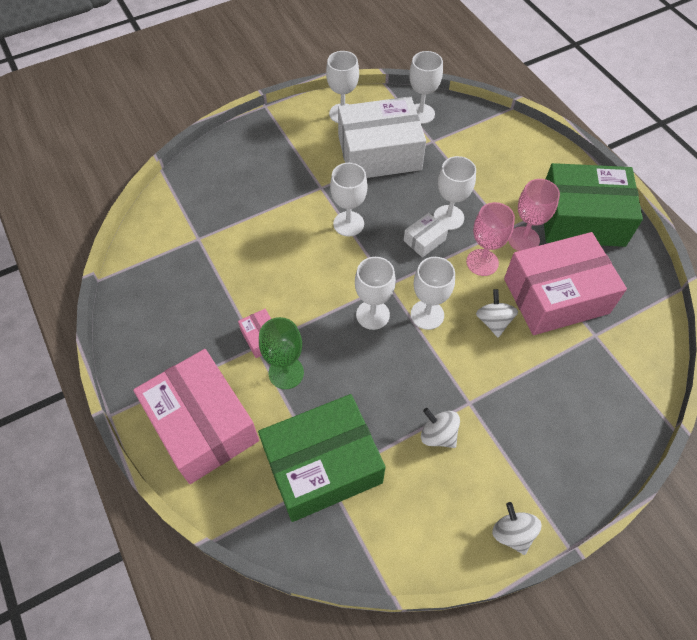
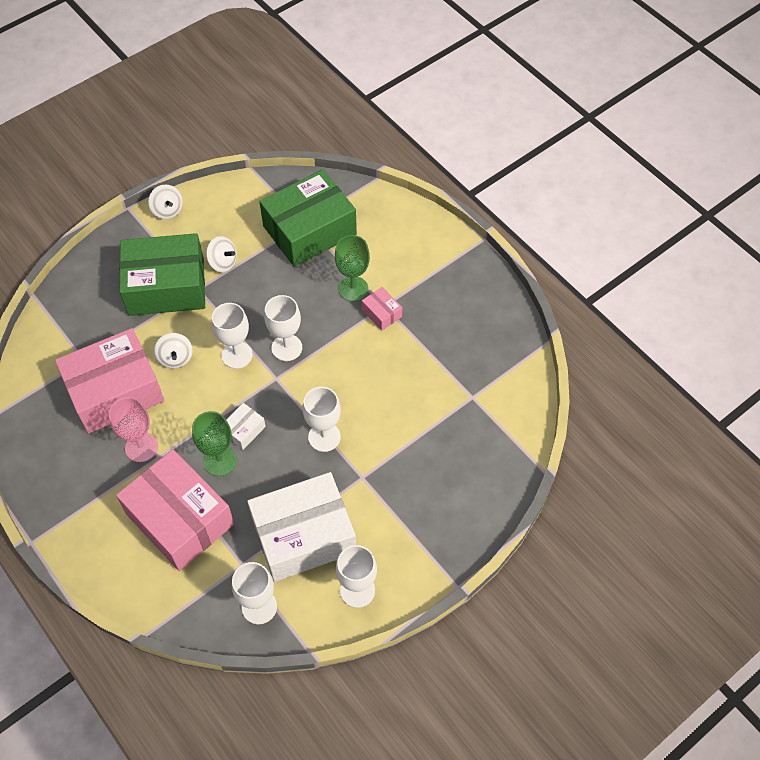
camera: 170 degrees right, 0 degrees up
(202, 425) = (409, 243): pink box -> pink box (180, 519)
(448, 217) = (220, 461): white goblet -> green goblet
(482, 262) = (185, 415): pink goblet -> none
(582, 219) = (76, 482): green box -> green box (166, 286)

